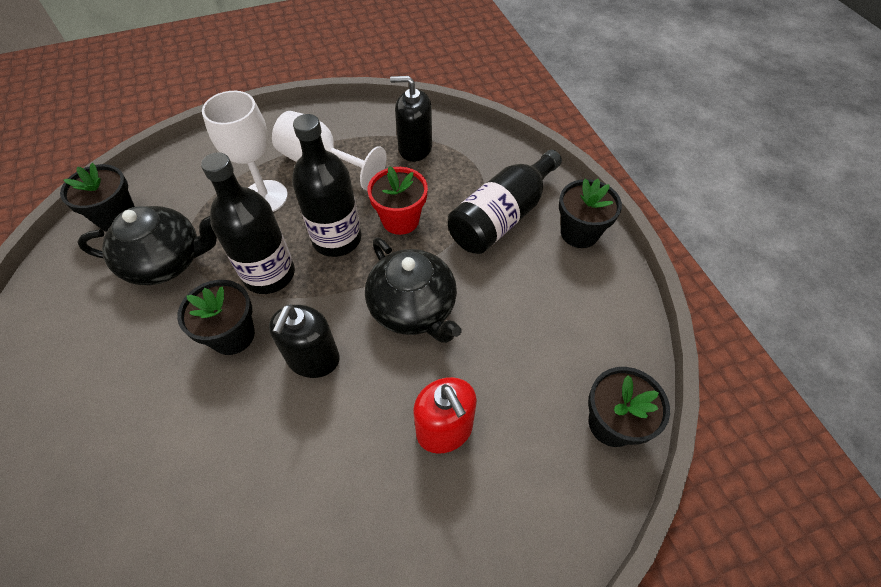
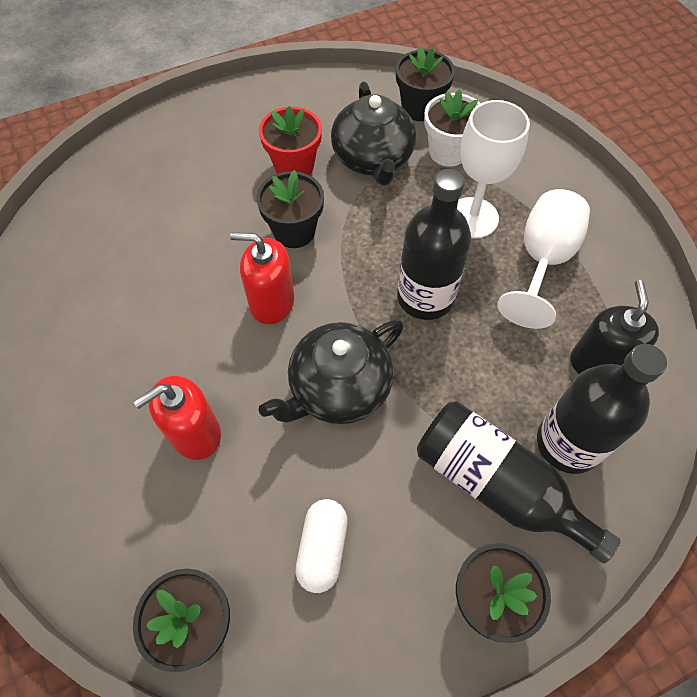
camera: 85 degrees right, 5 degrees up
(184, 204) = (448, 152): none -> white flower pot
(269, 274) = (368, 244): black bottle -> black bottle (568, 443)
(313, 359) = (272, 302): black soap dispenser -> red soap dispenser
(400, 220) = (466, 360): red flower pot -> red flower pot (294, 166)
(549, 329) = (322, 548): none -> white capsule

